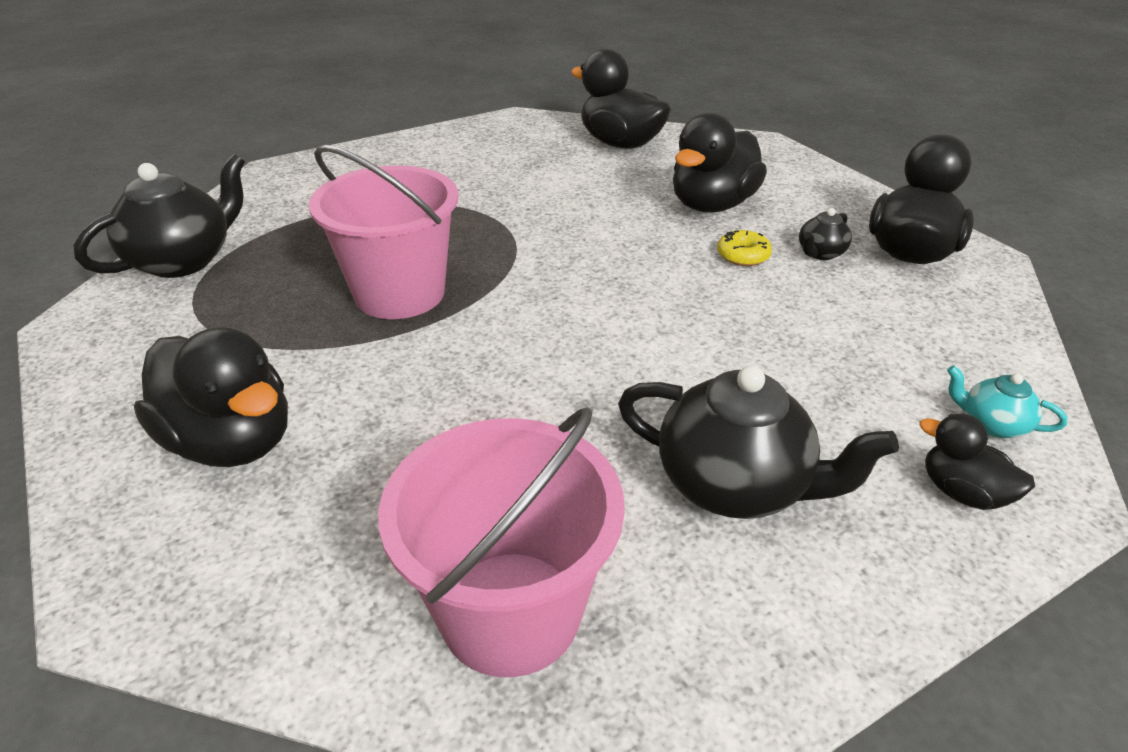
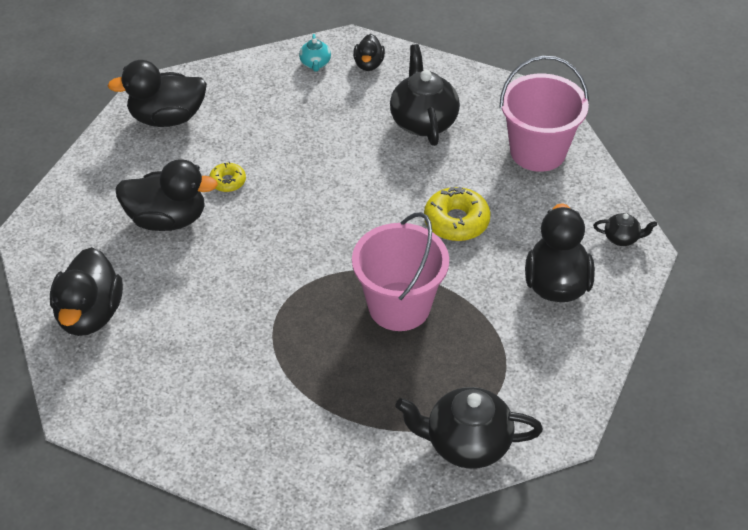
camera: 125 degrees left, 10 degrees up
(468, 405) = (456, 221): none -> yellow donut
(820, 253) = (198, 151): black teapot -> black teapot (622, 238)

